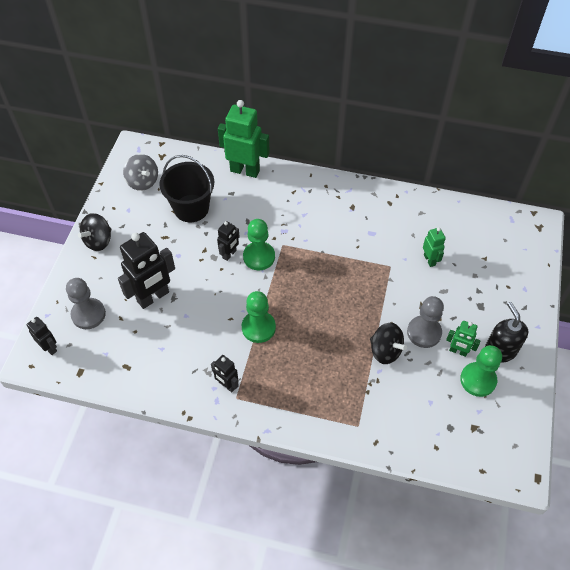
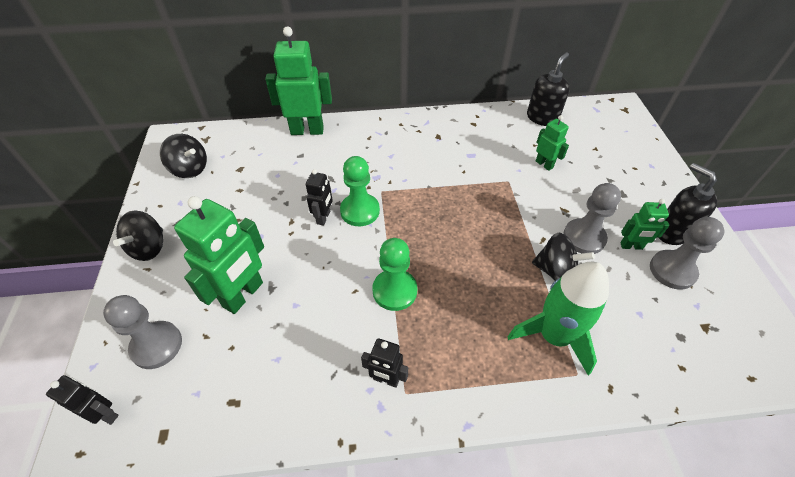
camera: 20 degrees left, 5 degrees down
(143, 181) = (190, 169): grey spinning top -> black spinning top
(153, 297) = (243, 295): black robot -> green robot
(191, 208) = (259, 181): black bucket -> none
(356, 396) = (554, 336): none -> green rocket
(455, 214) = (542, 118): none -> black soap dispenser
(478, 380) = (672, 271): green pawn -> grey pawn

